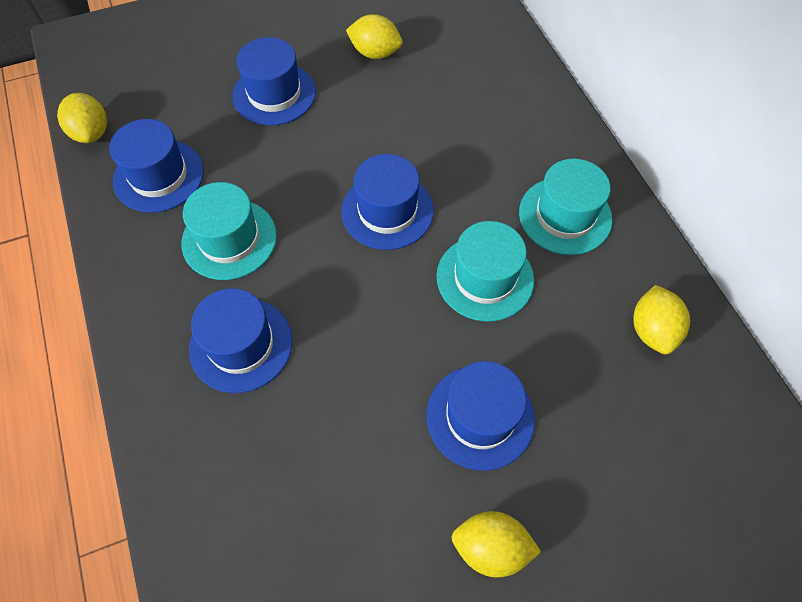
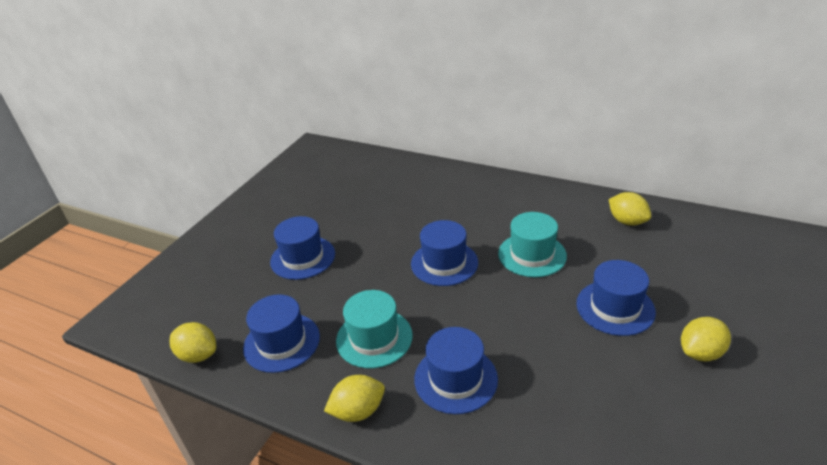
camera: 40 degrees left, 25 degrees down
(375, 53) = (338, 206): yellow lemon -> yellow lemon (358, 411)
(565, 215) = (529, 208): turquoise hat -> none

